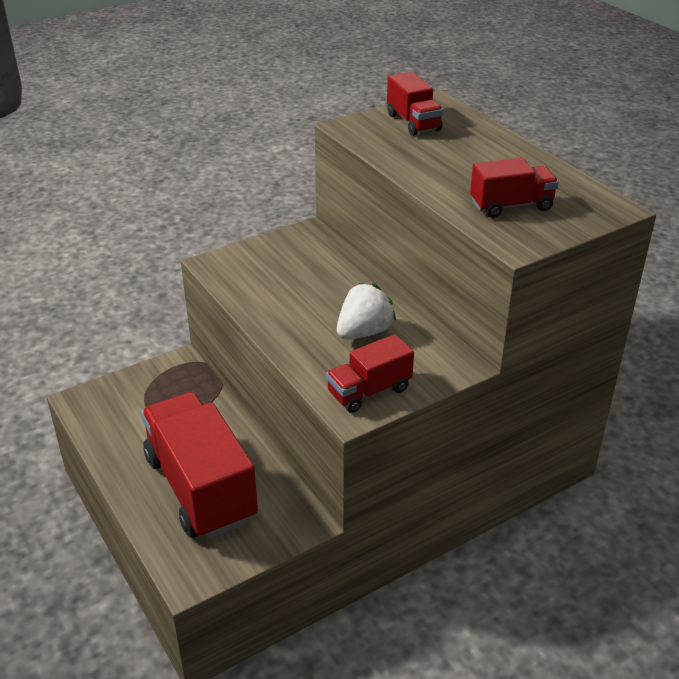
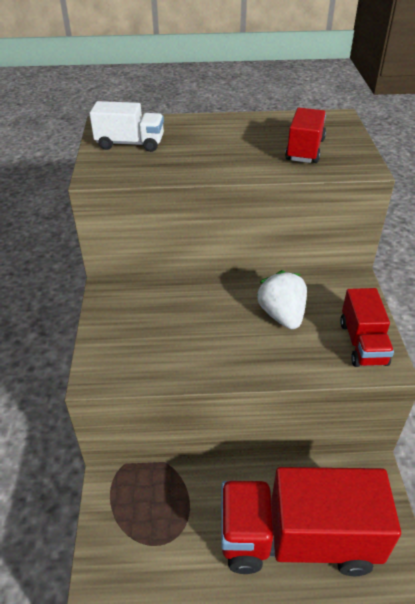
camera: 60 degrees left, 5 degrees up
(413, 122) = (130, 144): red truck -> white truck

